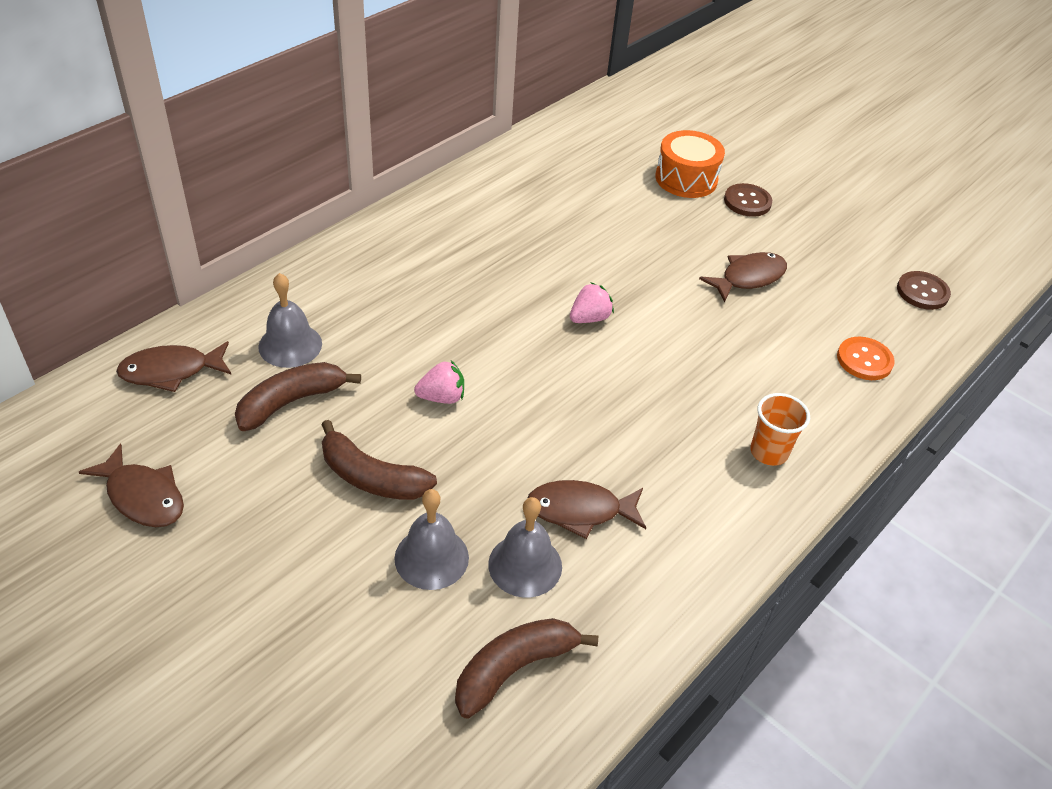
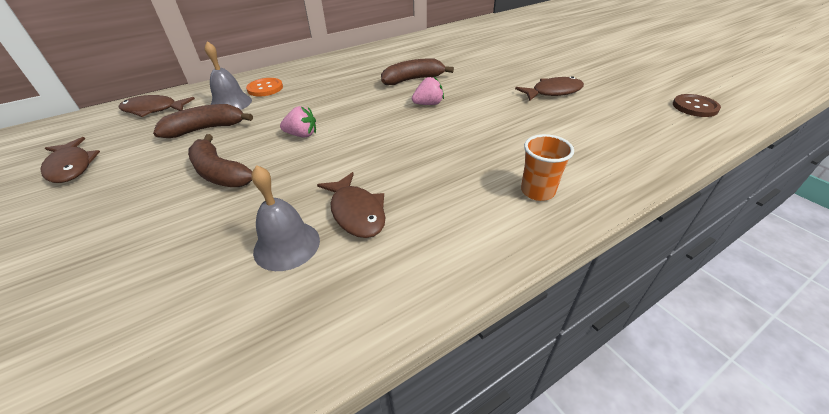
camera: 20 degrees right, 5 degrees down
(431, 557) = (219, 229): grey bell -> none
(514, 668) = (217, 332): brown banana -> brown banana (413, 79)
(580, 511) = (356, 212): brown fish -> brown fish turned 135 degrees counterclockwise
(686, 179) = (525, 49): orange drum -> none
(747, 202) = (563, 59): brown button -> none
(864, 360) = (638, 141): orange button -> orange button (265, 88)

